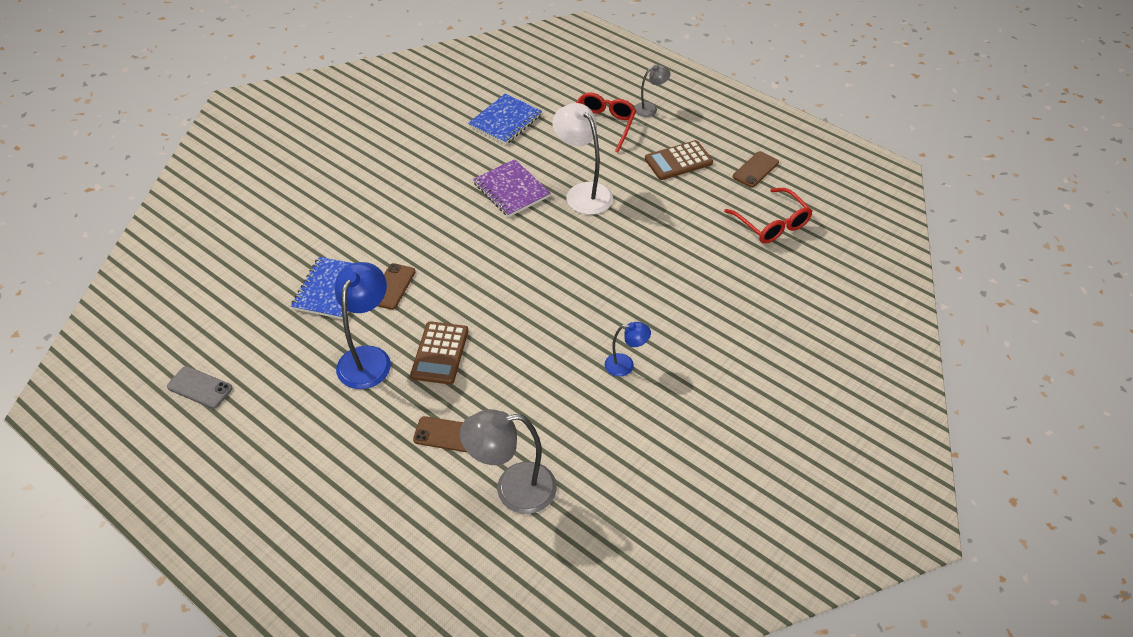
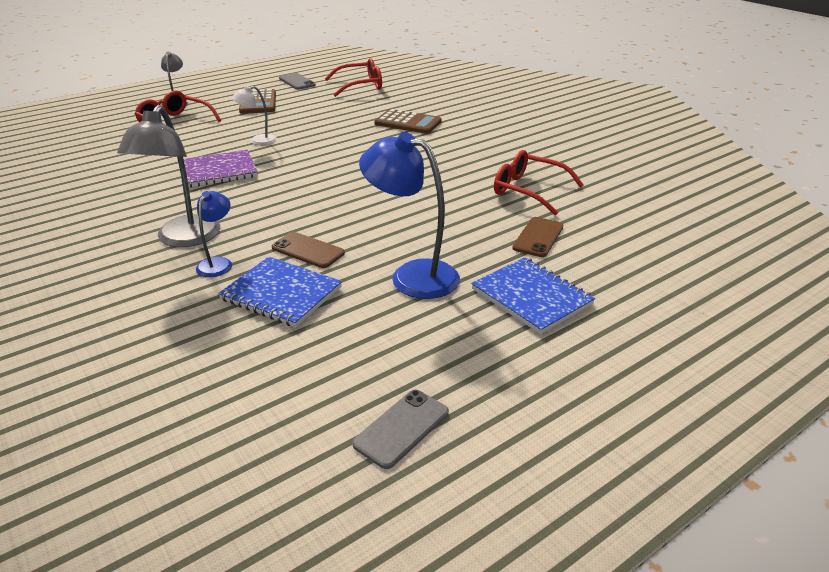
camera: 75 degrees left, 15 degrees down
(440, 353) = (426, 231): brown calculator -> brown calculator (408, 123)
(505, 121) = (106, 162): blue notebook -> blue notebook (531, 297)
(513, 489) = (608, 211): grey lamp -> grey lamp (183, 239)
(541, 417) = (528, 190): none -> red glasses
(583, 193) = (258, 141): white lamp -> white lamp, size x0.54
(625, 365) = (480, 150): blue lamp -> blue lamp (218, 263)
(755, 169) = (297, 82): brown phone -> grey phone

